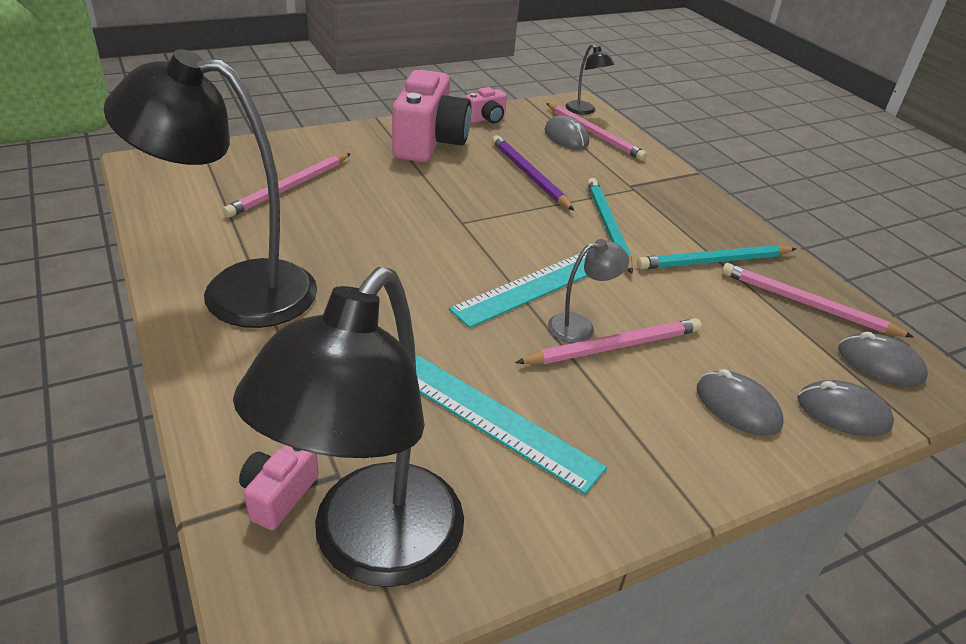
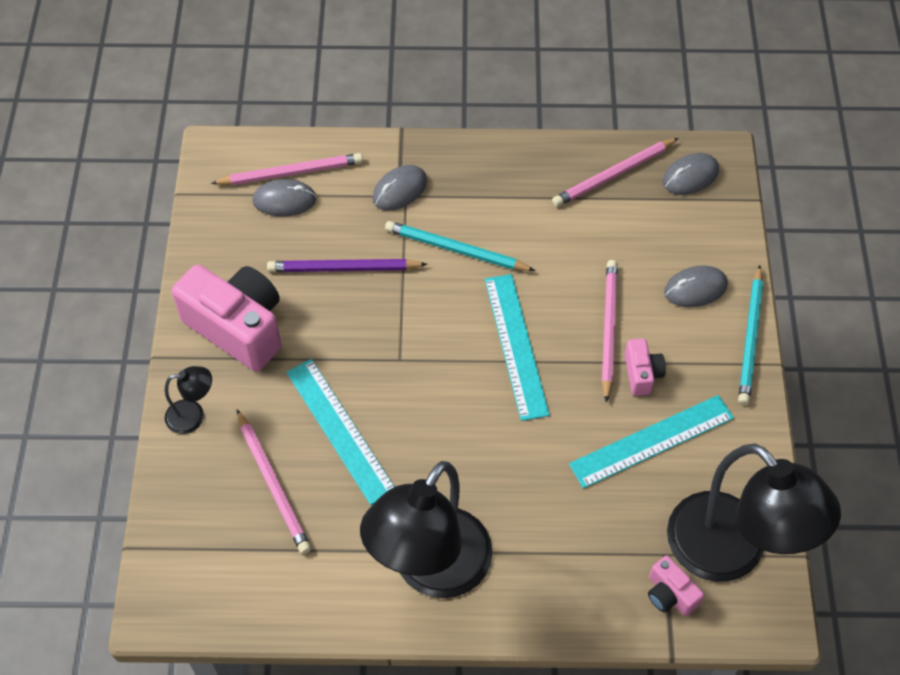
camera: 60 degrees left, 20 degrees up
(364, 207) = (340, 430): none -> turquoise ruler
(486, 119) = (210, 254): pink camera -> pink camera (642, 374)
(580, 326) = (577, 339): grey lamp -> none
(584, 111) = (236, 155): black lamp -> black lamp (193, 416)
(714, 261) = (537, 202): turquoise pencil -> turquoise pencil (750, 338)
(843, 412) = (723, 231): grey mouse -> grey mouse (399, 190)

